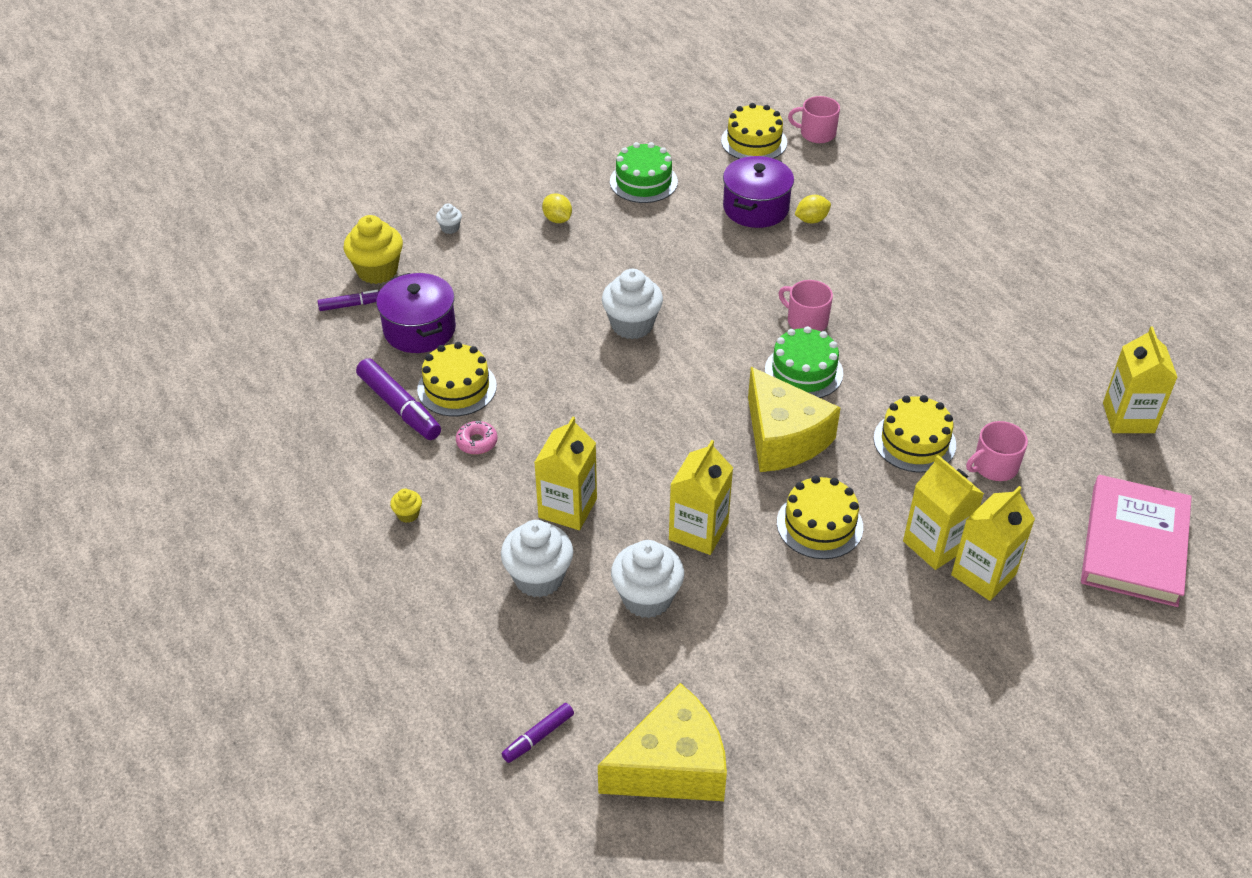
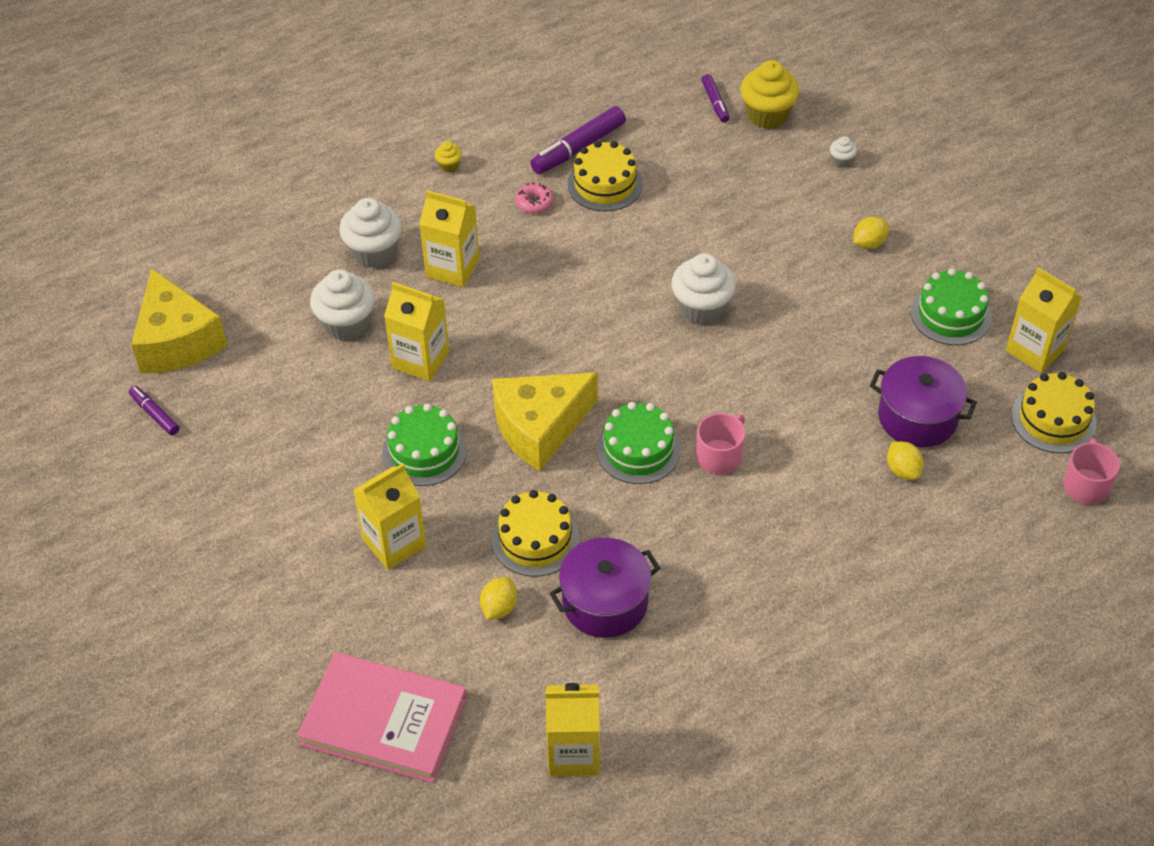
camera: 90 degrees right, 5 degrees up
(419, 329) = (684, 152): purple pot -> purple pot (605, 602)
(538, 737) = (215, 260): purple marker -> purple marker (155, 414)
(819, 525) = (424, 451): yellow cake -> green cake
(983, 574) = (354, 579): yellow carton -> yellow carton (1035, 350)
(994, 466) = (499, 607): pink mug -> yellow lemon

